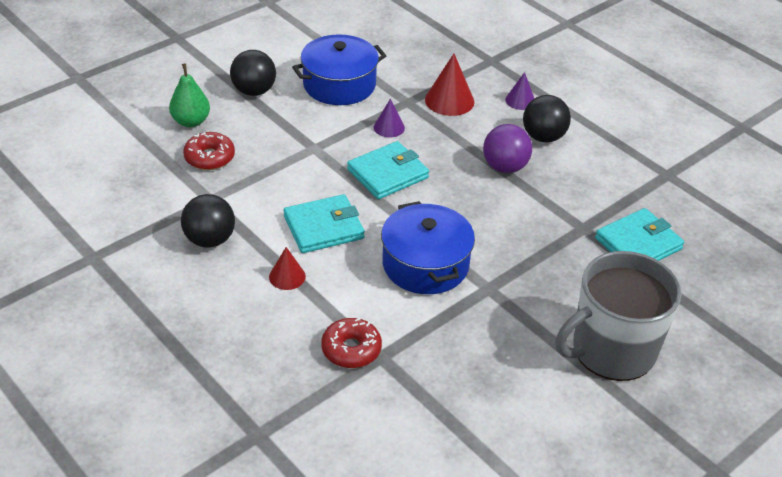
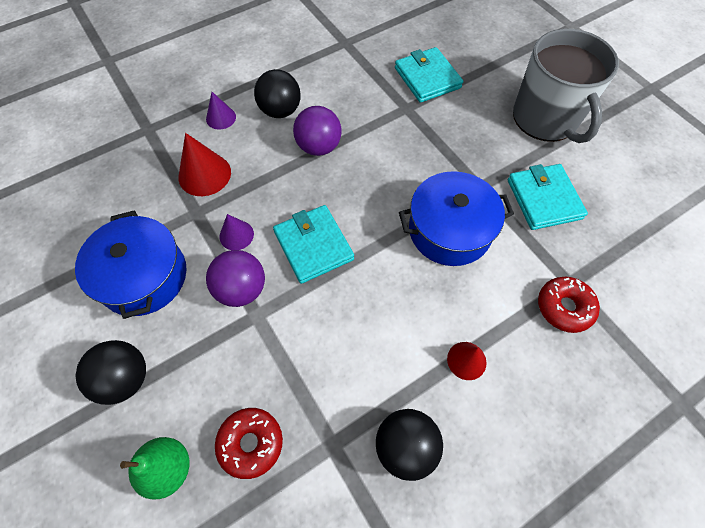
camera: 80 degrees left, 20 degrees up
(323, 227) = (392, 316): turquoise wallet -> turquoise wallet (544, 199)
(336, 137) = (242, 289): none -> purple ball

